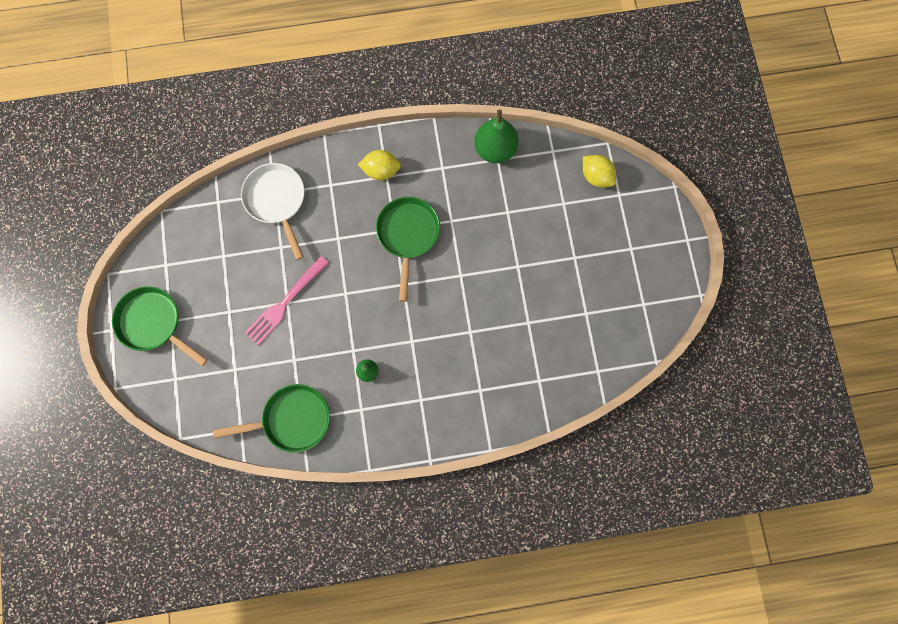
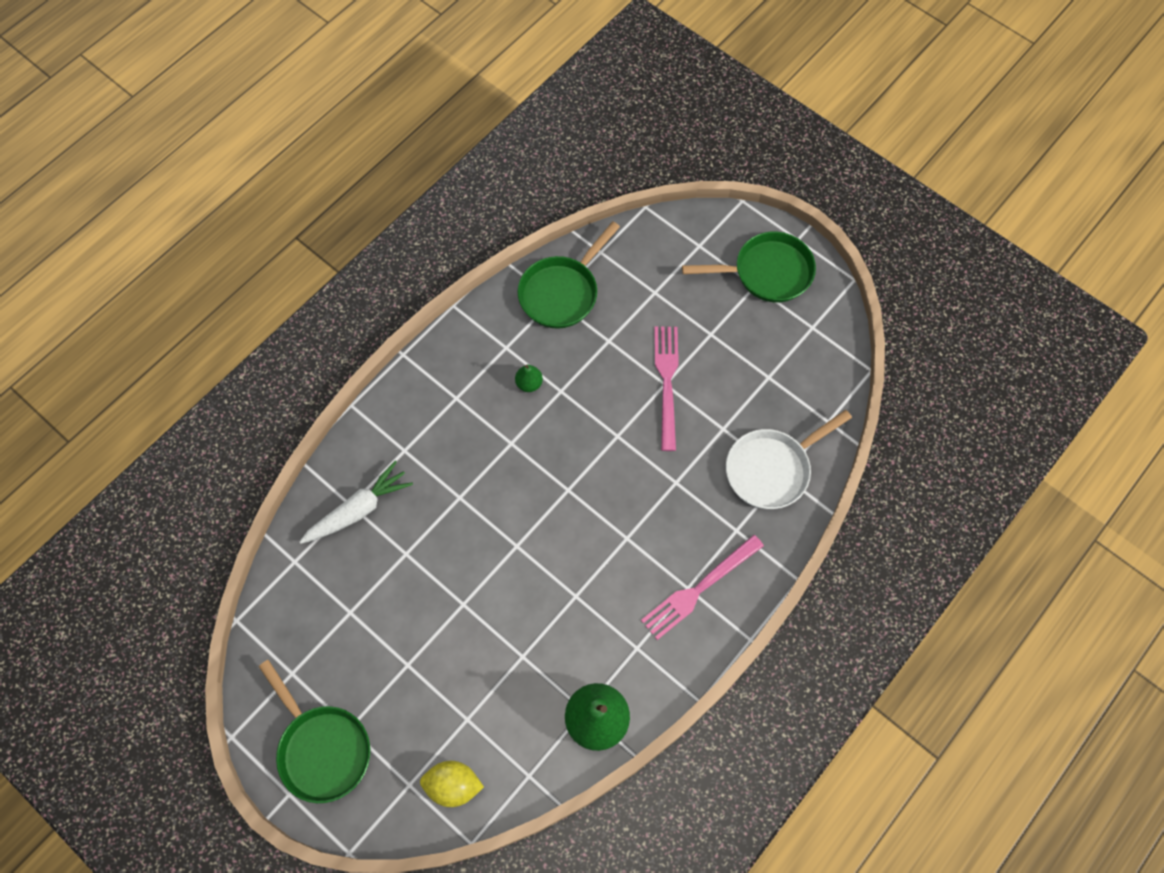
camera: 140 degrees right, 10 degrees down
(277, 201) = (772, 469): white pan -> white pan turned 120 degrees clockwise
(381, 170) = (699, 589): yellow lemon -> pink fork
(408, 236) = (607, 542): green pan -> green pan (322, 748)
(536, 373) = (358, 510): none -> white carrot

